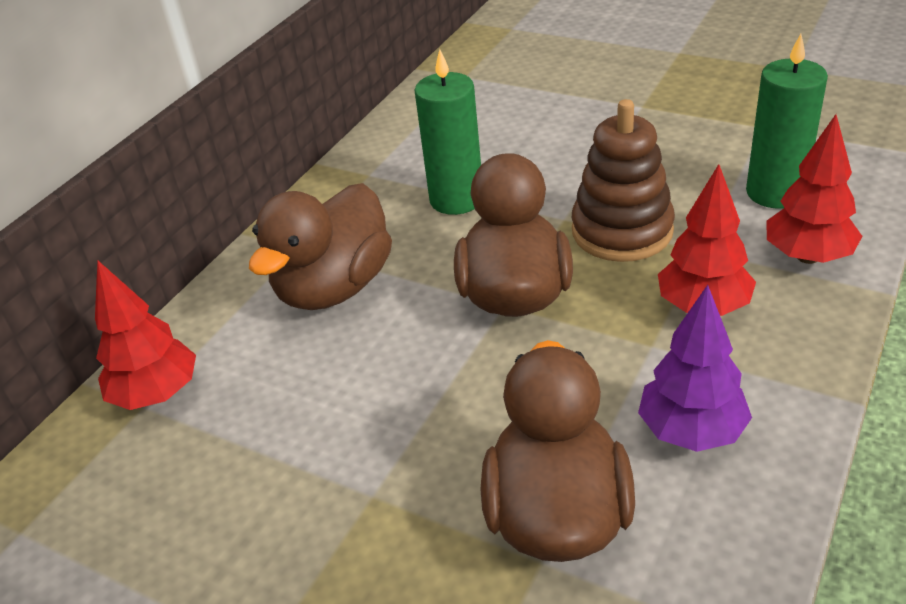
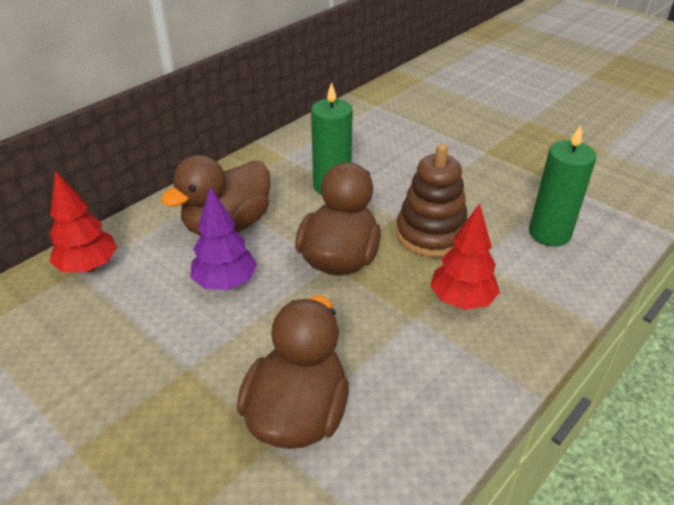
camera: 10 degrees right, 0 degrees up
(691, 431) = (413, 384): purple tree -> purple tree (225, 283)
(807, 256) = (551, 284): red tree -> none

